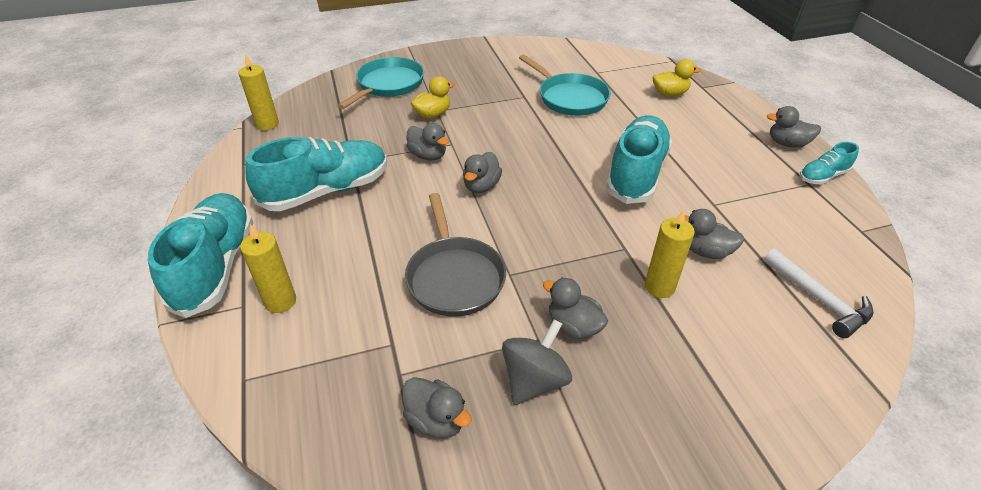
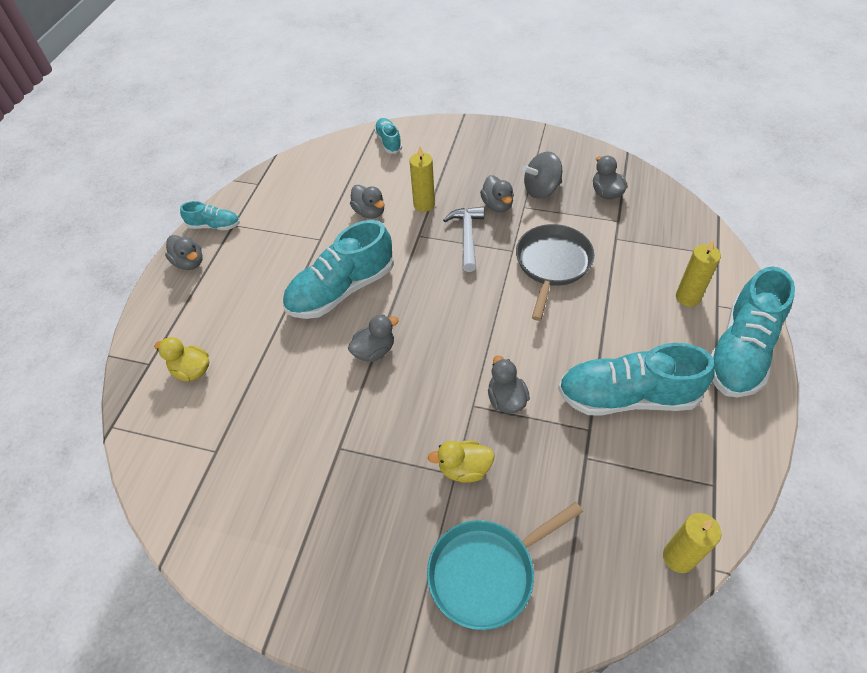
camera: 145 degrees left, 10 degrees up
(481, 186) = (480, 336): grey duck -> grey duck (374, 351)
(570, 98) = (294, 418): turquoise pan -> none
(818, 299) = (344, 164): white hammer -> white hammer (467, 237)
(818, 364) = (388, 142): none -> turquoise shoe

